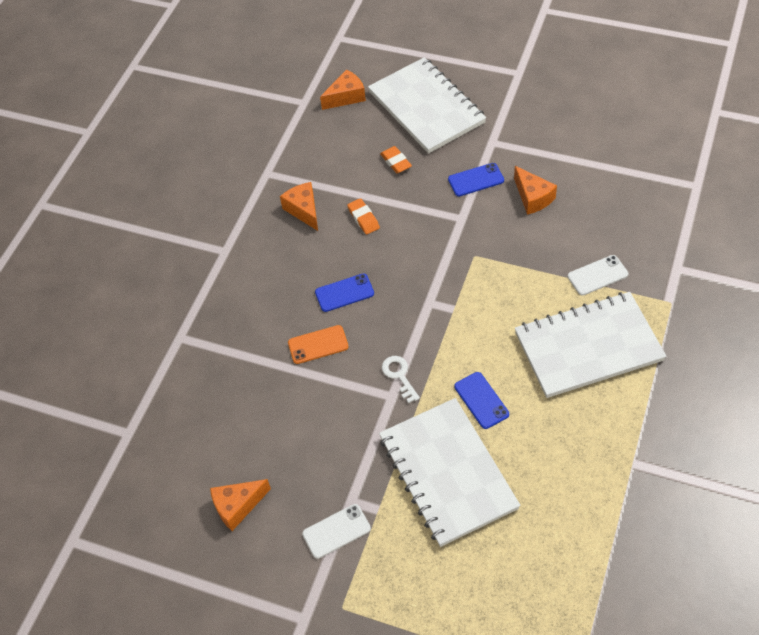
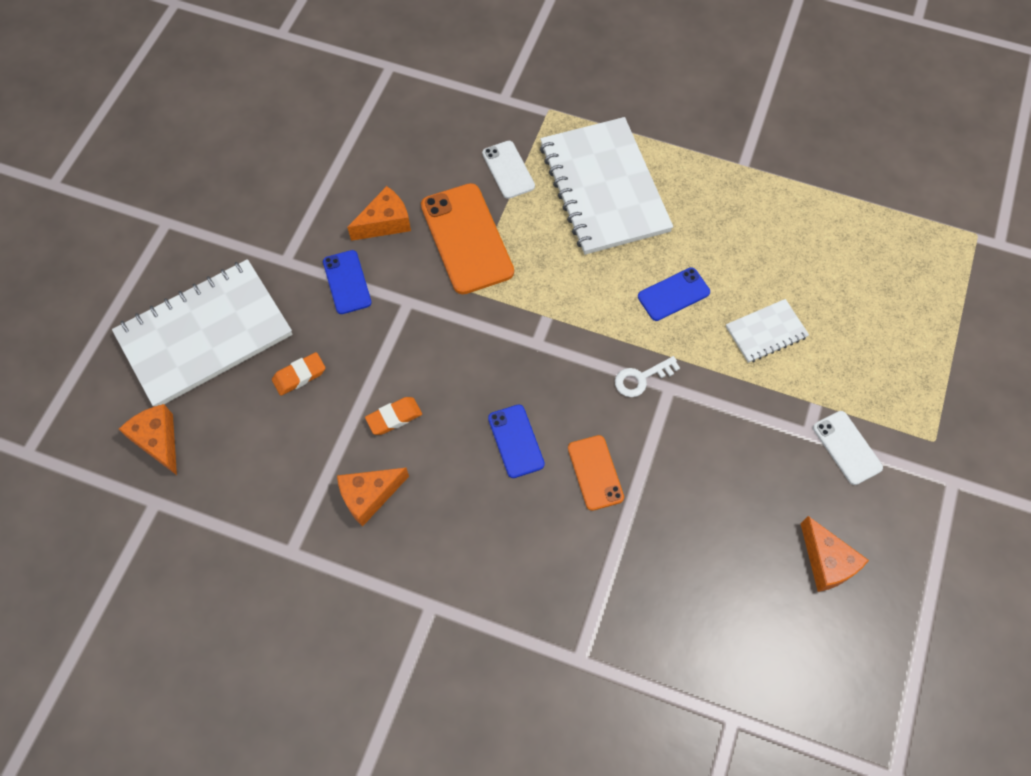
camera: 95 degrees left, 10 degrees up
(448, 473) = (766, 332): white notebook -> white notebook, size x0.46
(523, 251) = (466, 239): none -> orange phone

